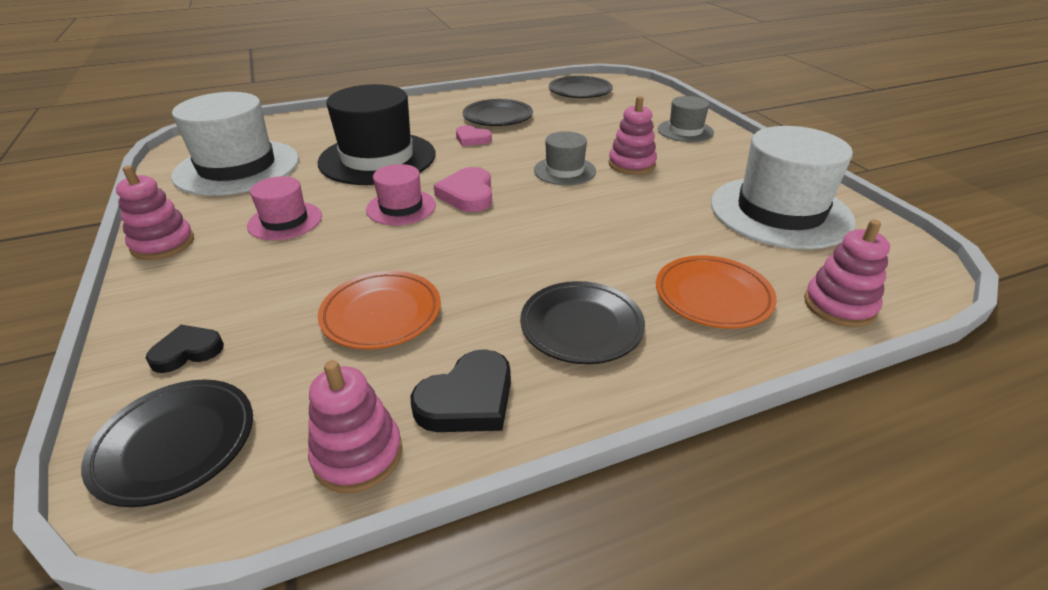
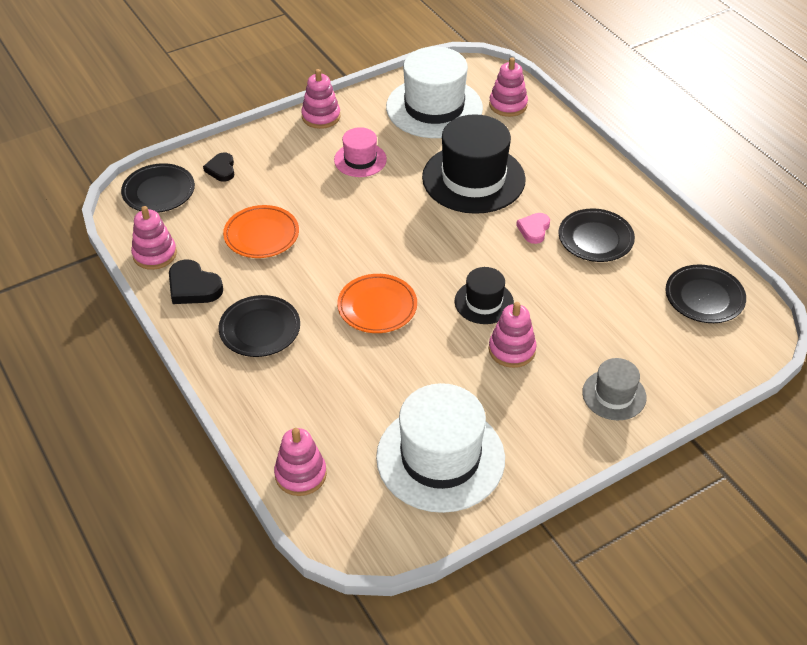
camera: 80 degrees right, 10 degrees up
(187, 351) = (221, 169): black heart -> black heart turned 150 degrees counterclockwise
(277, 131) = (508, 105): none -> pink stacking toy
(401, 207) = (392, 213): pink hat -> none
(468, 194) = (422, 246): pink heart -> none
(564, 171) = (484, 302): grey hat -> black hat
(713, 296) = (302, 399): orange plate -> orange plate (377, 307)

